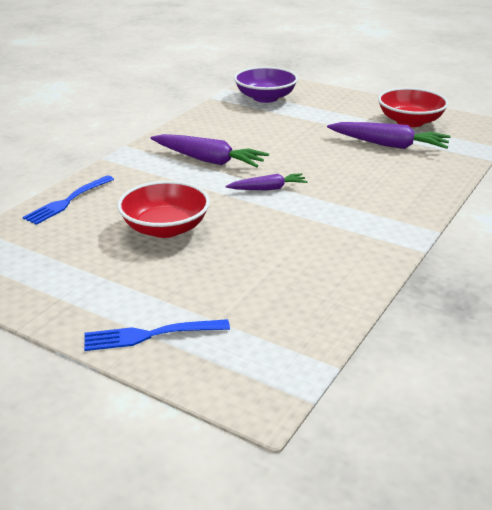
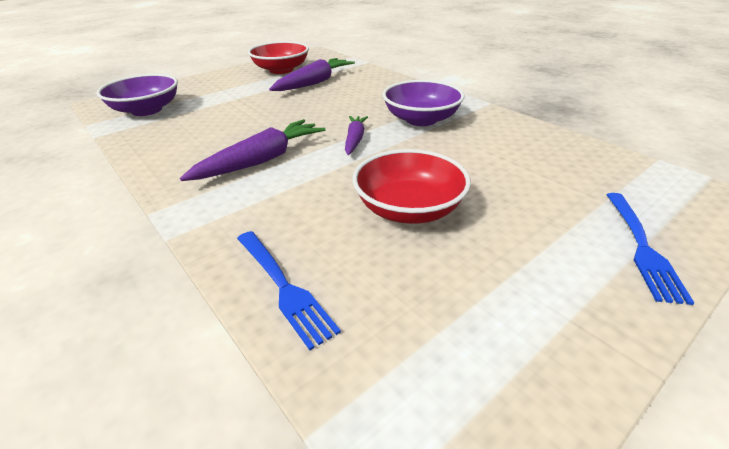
camera: 70 degrees left, 5 degrees up
(338, 213) = (421, 119): none -> purple bowl

